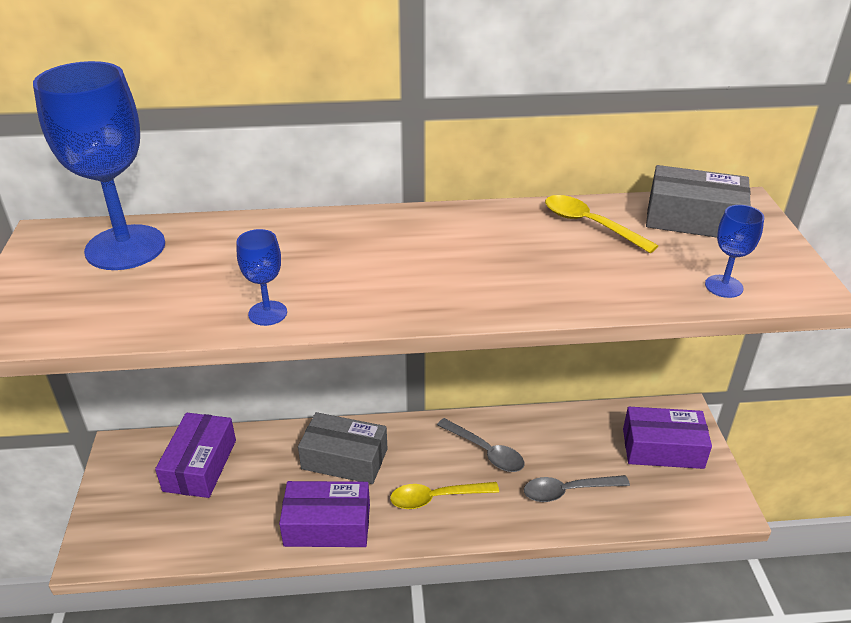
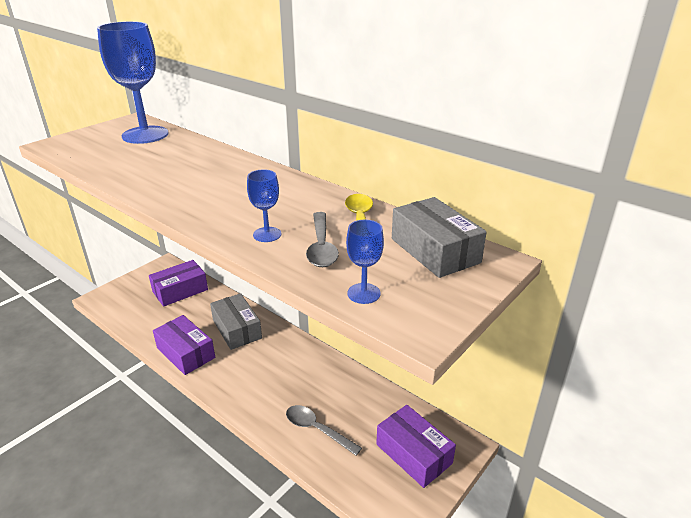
camera: 45 degrees right, 5 degrees down
(267, 313) = (132, 182): blue goblet -> blue goblet (267, 234)
(437, 498) = (247, 378): yellow spoon -> none
(485, 451) = (306, 375): grey spoon -> grey spoon (321, 247)

